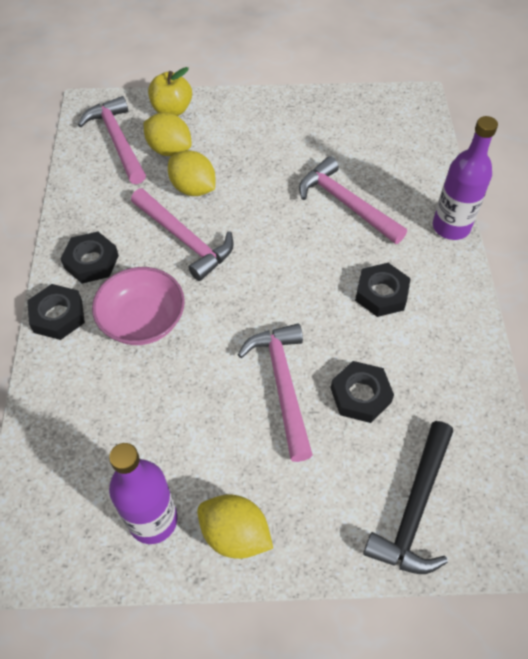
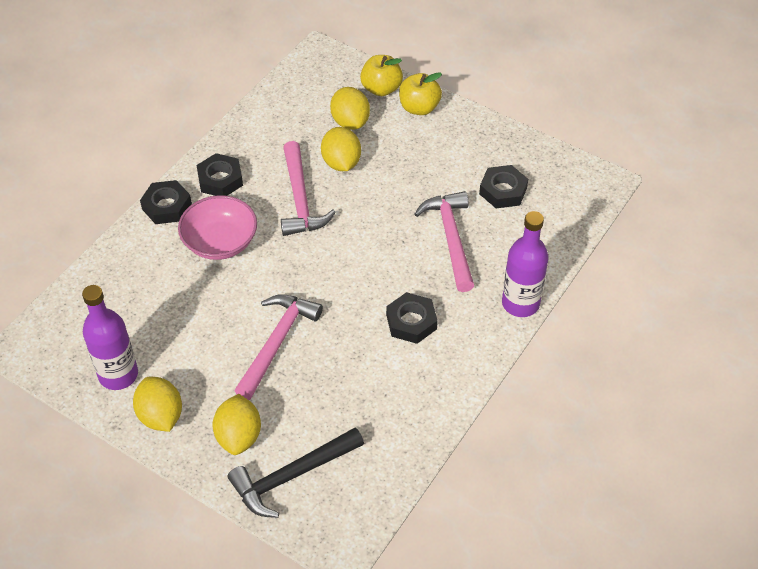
camera: 35 degrees right, 5 degrees down
(117, 141) = (316, 94): pink hammer -> none
(219, 110) = (419, 108): none -> yellow apple
(330, 502) = (239, 436): none -> yellow lemon
(360, 395) = (325, 382): black nut -> black nut (503, 191)

